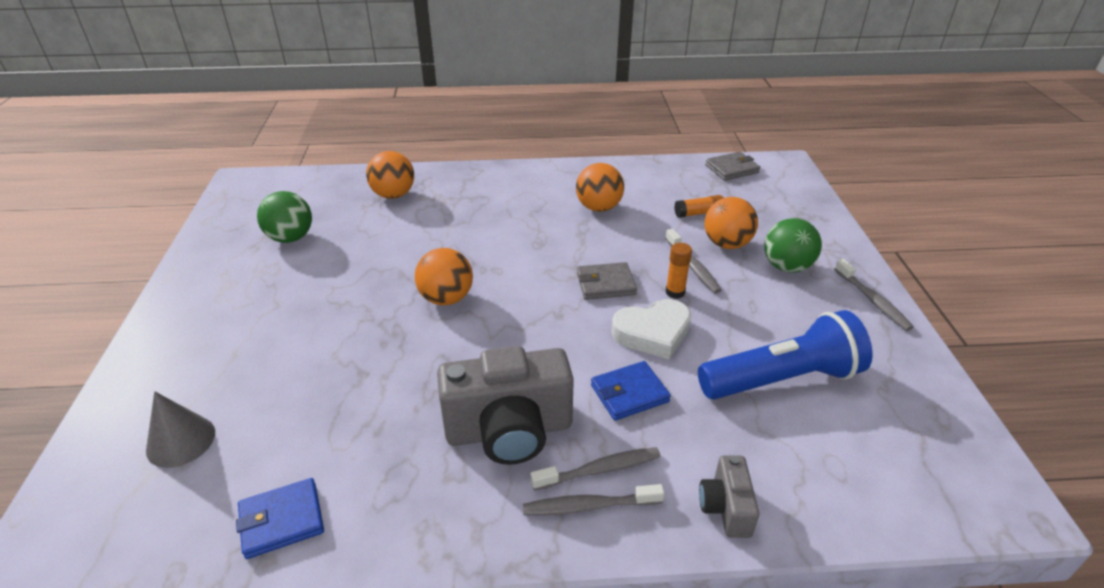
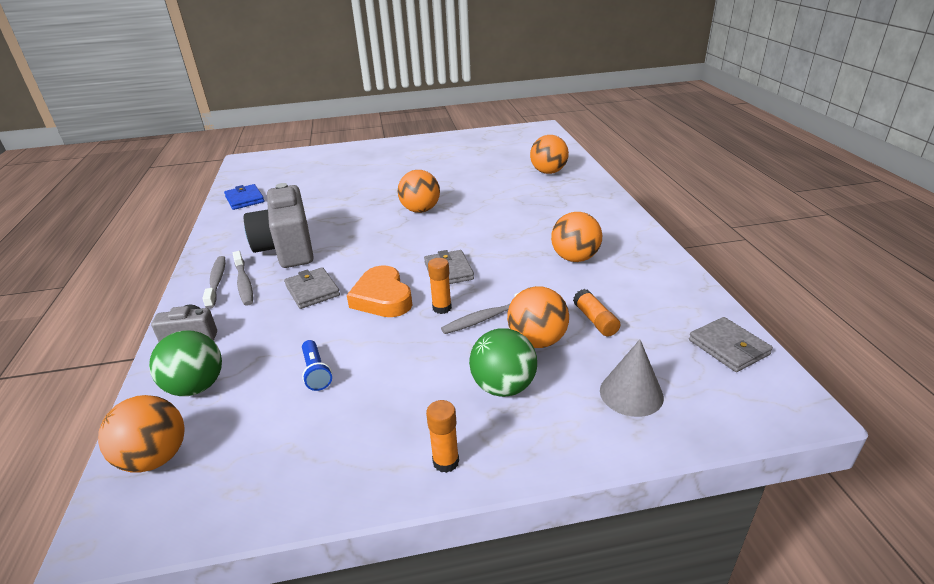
camera: 85 degrees right, 5 degrees down
(181, 441) = (303, 168): grey cone -> grey cone (631, 393)
(290, 238) = (479, 153): green ball -> green ball (196, 387)
(629, 393) = (312, 291): blue wallet -> grey wallet
(652, 333) = (382, 298): white heart -> orange heart
(782, 379) = (316, 372): blue flashlight -> blue flashlight, size x0.42
(873, 301) = (446, 462): grey toothbrush -> orange glue stick
(926, 491) = (155, 458): none -> orange ball

